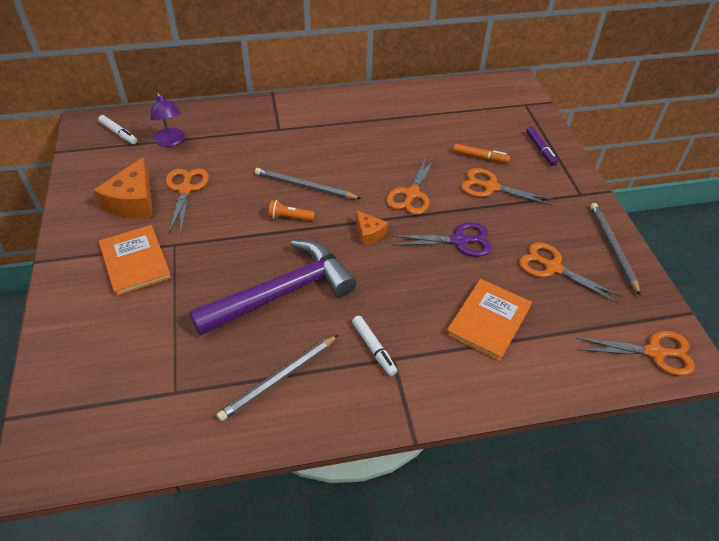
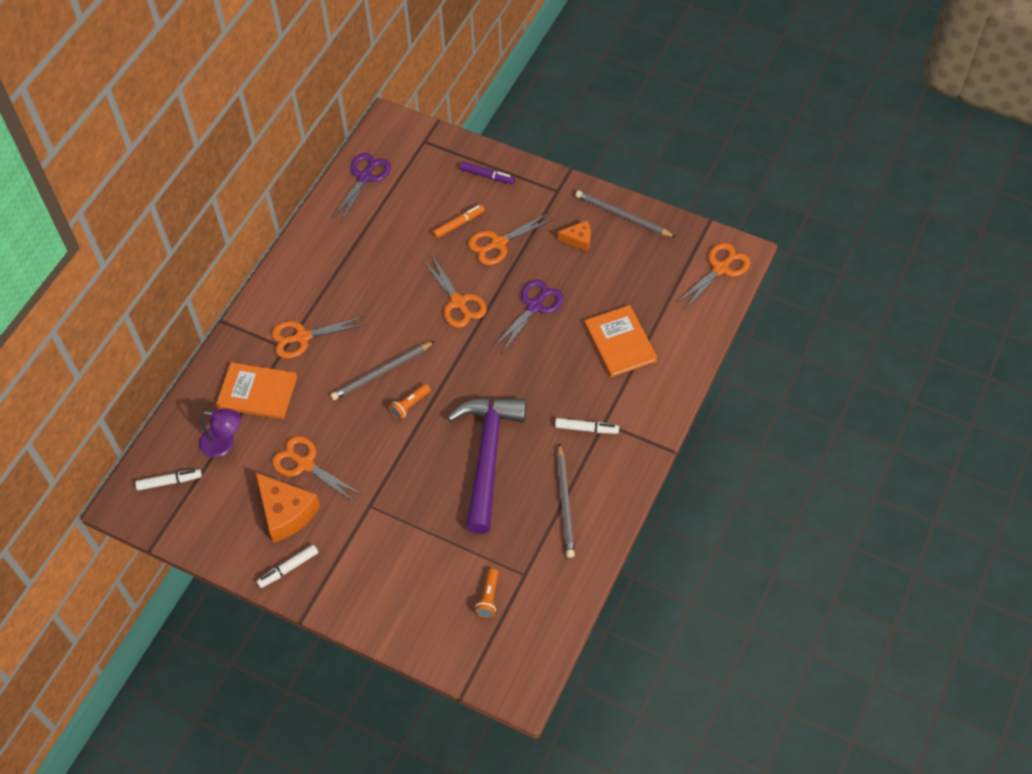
camera: 50 degrees left, 10 degrees up
(81, 229) = (288, 568): none -> white marker
(131, 378) = (488, 598): none -> orange flashlight
(135, 261) = (366, 543): orange book -> orange book (257, 392)
(369, 233) = (475, 360): orange cheese -> orange cheese (578, 239)
(459, 94) = (365, 177): none -> purple scissors
(552, 267) = (608, 267): orange scissors -> orange scissors (302, 337)

